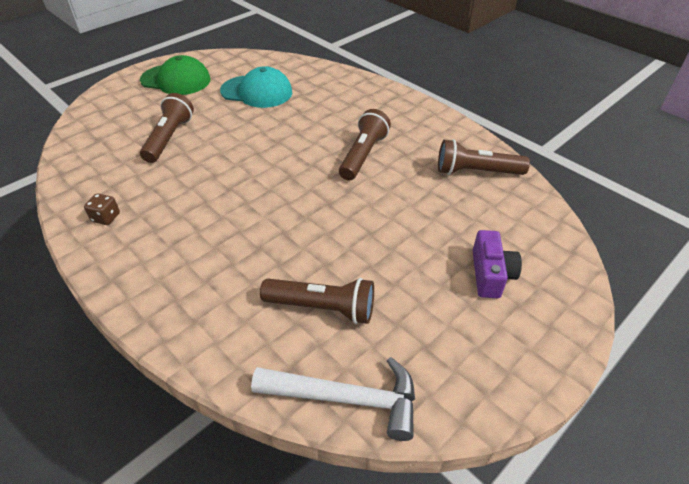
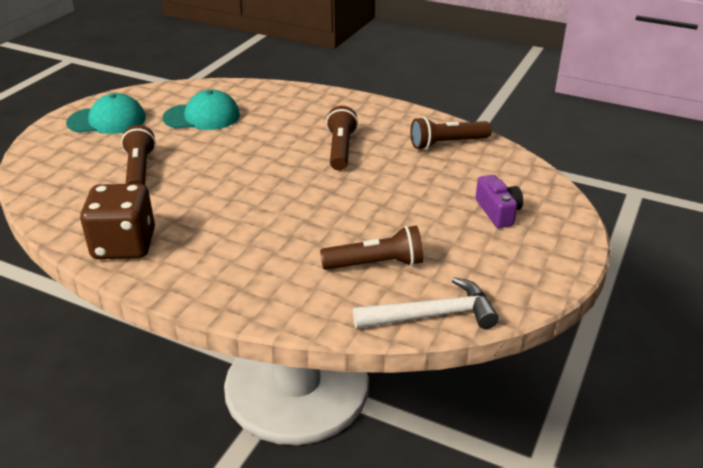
camera: 20 degrees left, 10 degrees down
(106, 217) = (124, 245): brown dice -> brown dice, size x2.50
(176, 80) = (107, 120): green cap -> turquoise cap

